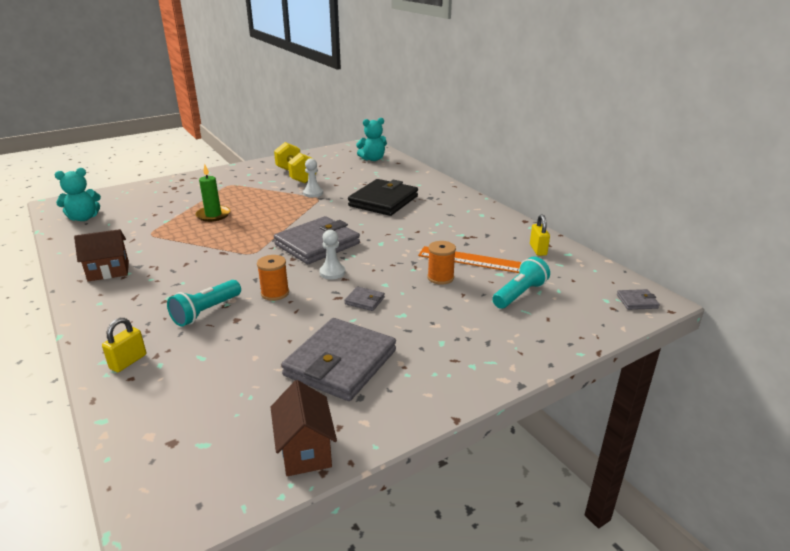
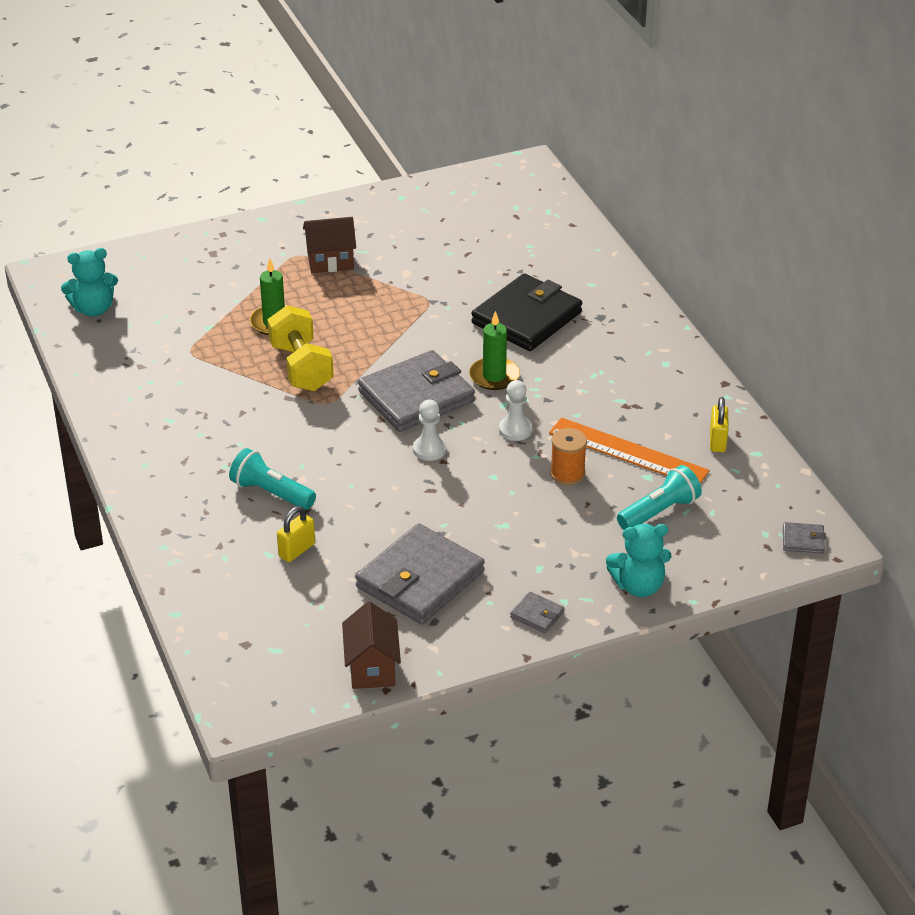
camera: 10 degrees right, 10 degrees up
(108, 271) = (146, 415): brown house -> brown house (330, 262)
(128, 362) = (191, 550): yellow padlock -> yellow padlock (297, 550)
(206, 312) = (271, 493): turquoise flashlight -> turquoise flashlight turned 75 degrees clockwise
(275, 293) = (354, 474): orange spool -> none
(296, 175) = (400, 242): yellow dumbbell -> yellow dumbbell (301, 367)
(313, 193) = (423, 288): white pawn -> white pawn (515, 430)
(364, 301) = (462, 499): grey wallet -> grey wallet (537, 615)
(370, 229) = (494, 376): none -> green candle
(373, 159) = (532, 211): turquoise teddy bear -> turquoise teddy bear (638, 586)

